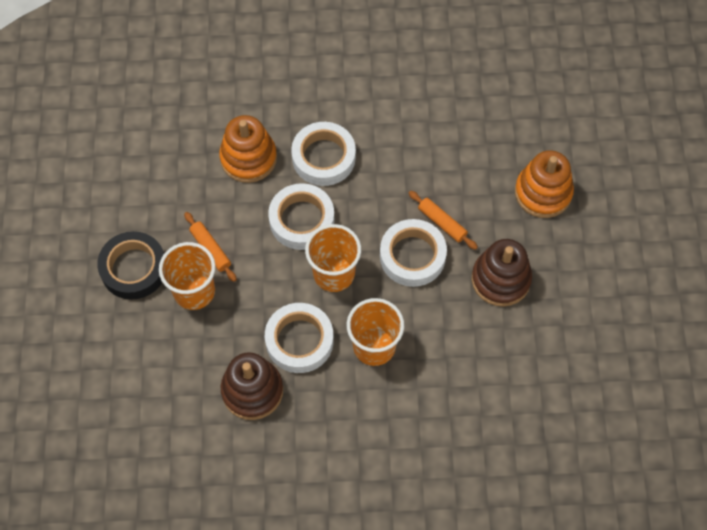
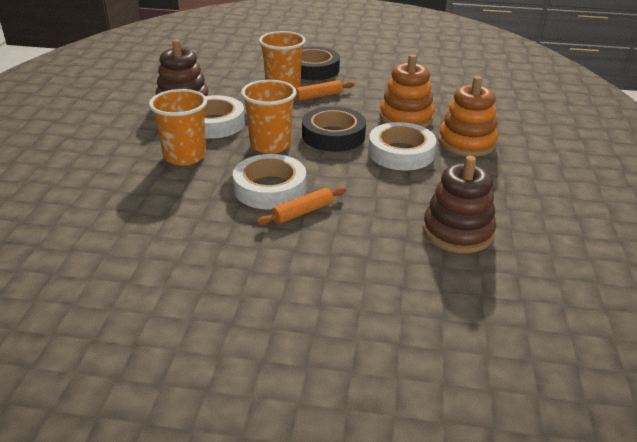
camera: 100 degrees right, 30 degrees down
(302, 220) = (333, 135): white tape -> black tape
(500, 279) = (213, 242): brown stacking toy -> brown stacking toy (457, 232)
(543, 193) = (319, 298): orange stacking toy -> orange stacking toy (466, 142)

